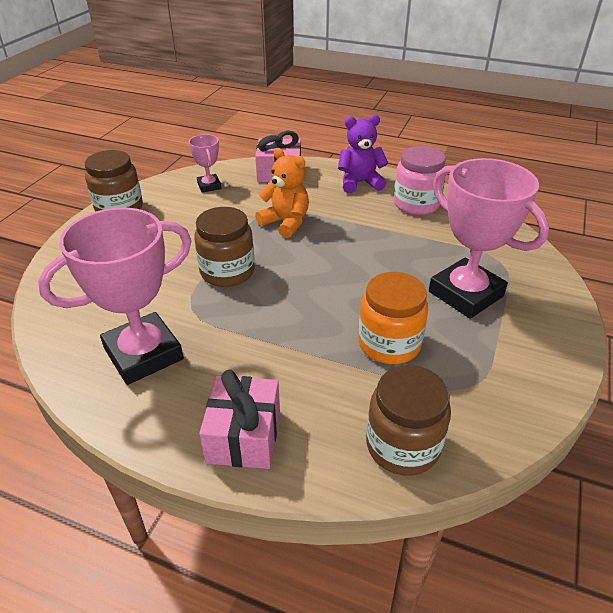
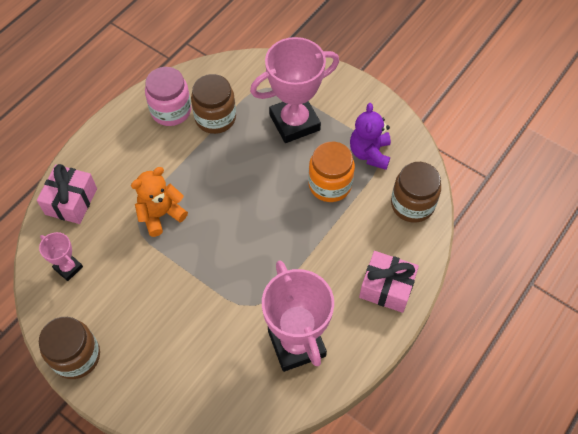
camera: 75 degrees left, 20 degrees up
(209, 186) = (68, 268): pink trophy -> pink trophy turned 45 degrees clockwise
(227, 272) = (216, 272): brown jar -> brown jar (215, 118)
(360, 183) = (119, 140): purple teddy bear -> purple teddy bear (369, 153)

